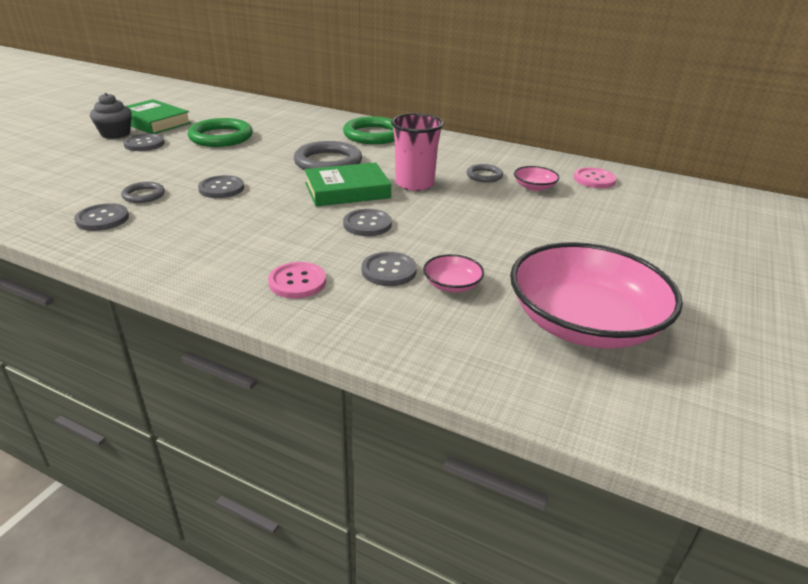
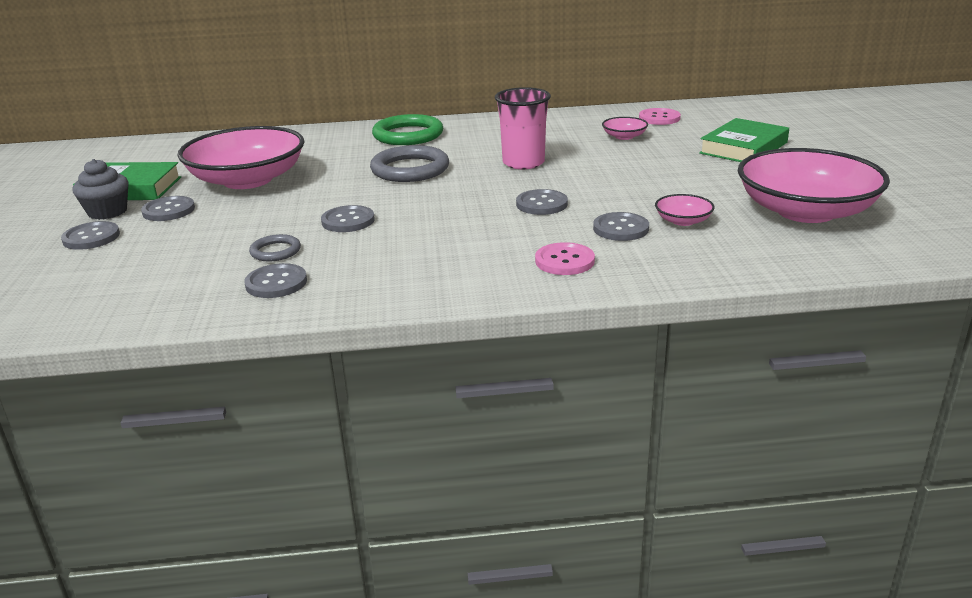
camera: 30 degrees left, 5 degrees down
(78, 148) = (91, 237): none -> grey button
(221, 137) = (247, 180): green ring -> pink bowl
(347, 190) = (474, 185): green book -> green book (743, 148)
(484, 176) = (570, 140): grey ring -> none

